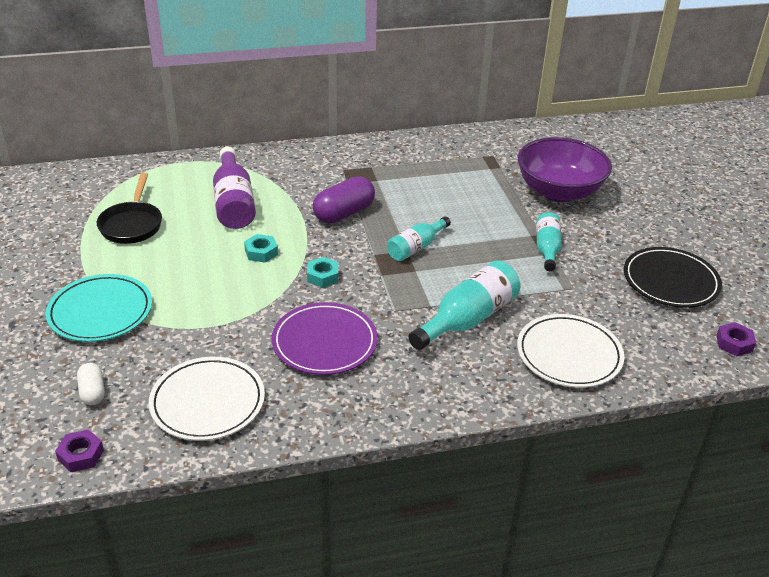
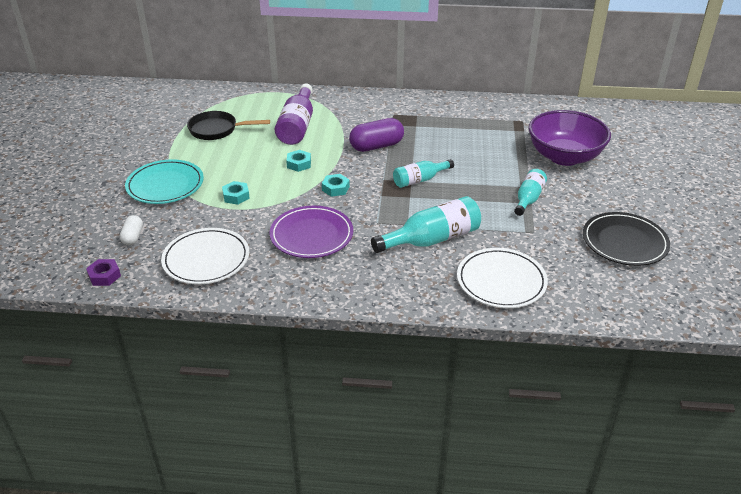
camera: 20 degrees right, 0 degrees up
(132, 224) = (217, 130): black pan -> black pan turned 75 degrees clockwise
(203, 309) = (236, 196): none -> turquoise nut
(734, 343) = (654, 301): purple nut -> none

